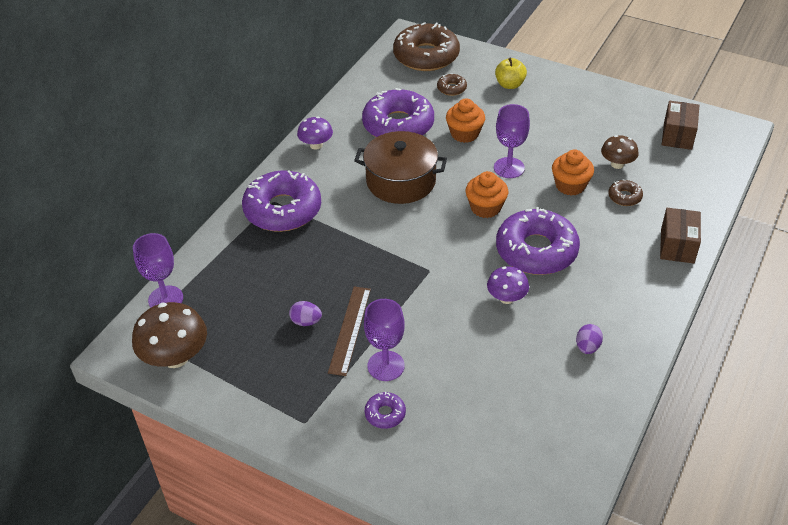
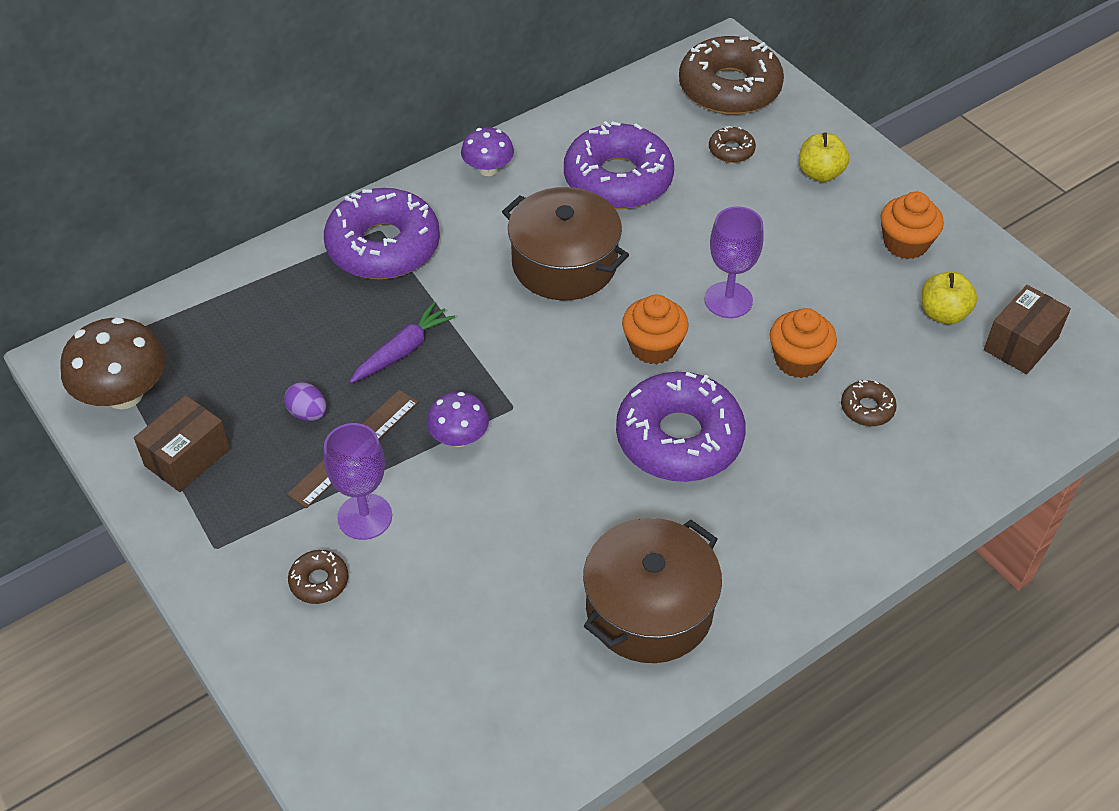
camera: 25 degrees right, 5 degrees up
(165, 299) = (163, 312): purple goblet -> none
(339, 264) = (402, 351): none -> purple carrot
(385, 414) = (319, 581): purple donut -> brown donut
(464, 134) = (701, 226): orange cupcake -> orange cupcake (905, 243)
(506, 298) = (588, 490): purple mushroom -> purple mushroom (459, 438)
(587, 347) = (649, 608): purple egg -> brown pot
(617, 164) = (892, 354): brown mushroom -> none
(627, 134) = (943, 314): none -> yellow apple
(677, 246) = (891, 514): brown box -> brown box (187, 457)

